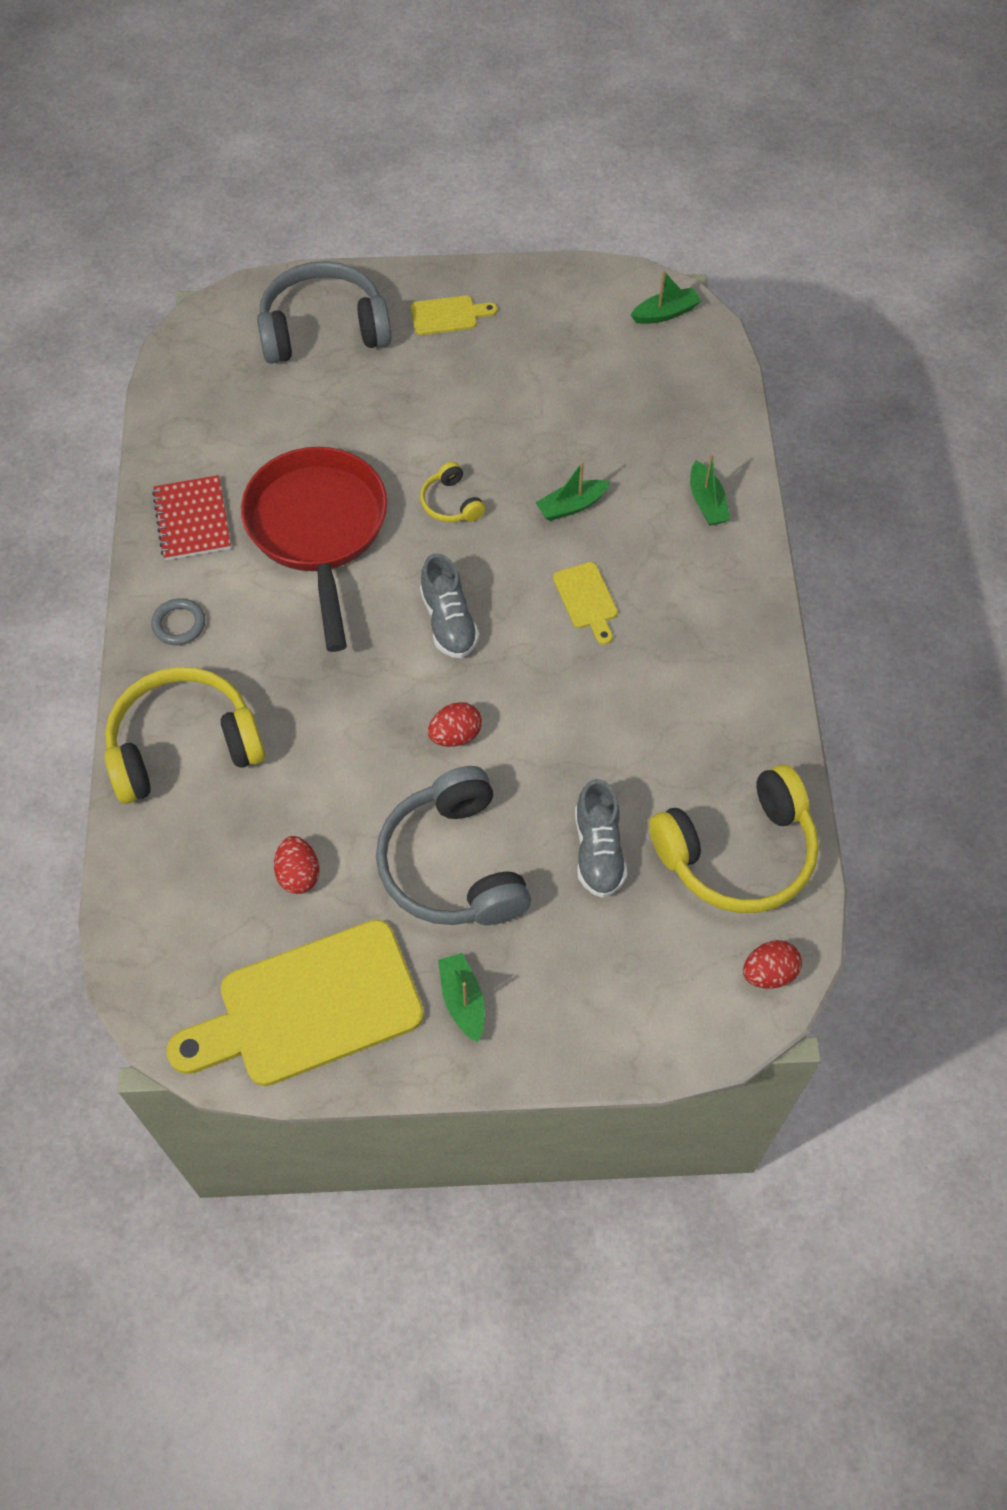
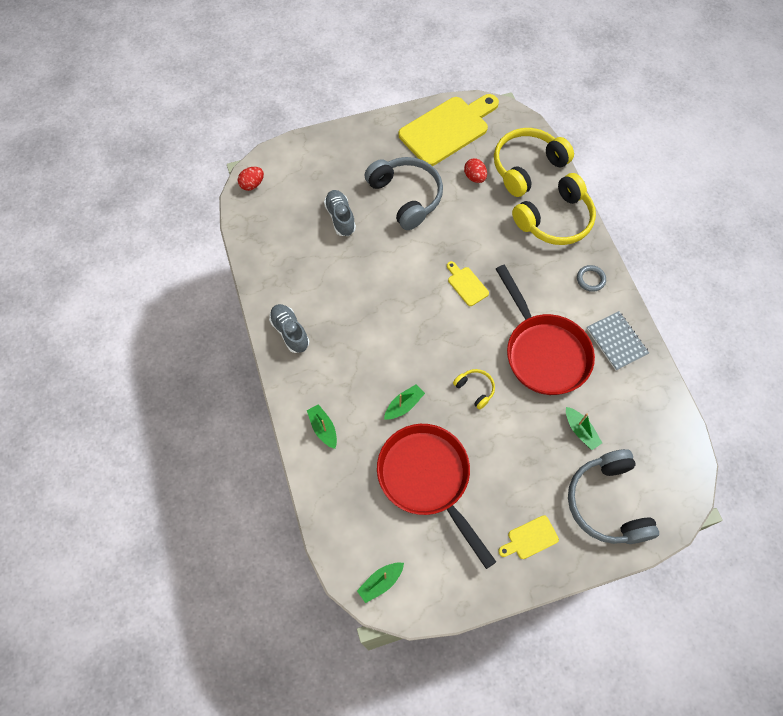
camera: 165 degrees right, 5 degrees up
(192, 520) = (616, 341): red notebook -> grey notebook
(323, 329) = (607, 503): grey headphones -> grey headphones turned 105 degrees clockwise
(449, 622) = (450, 315): grey shoe -> grey shoe (290, 332)
(455, 735) = (425, 255): red egg -> none
(462, 1000) = (384, 145): green boat -> green boat (580, 431)
(566, 407) = (427, 479): none -> red pan
(587, 599) = (379, 346): yellow cutting board -> yellow cutting board (466, 285)
(738, 853) = (274, 232): yellow headphones -> yellow headphones (527, 167)

